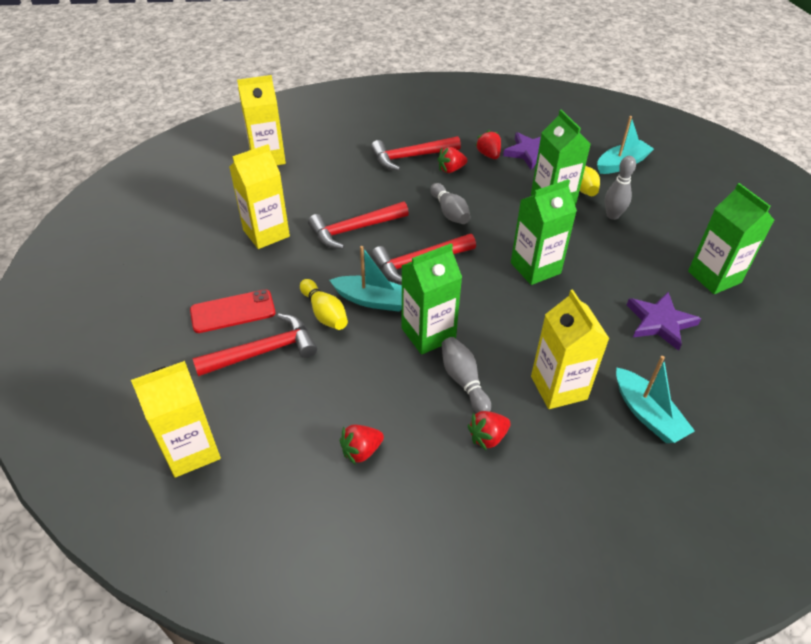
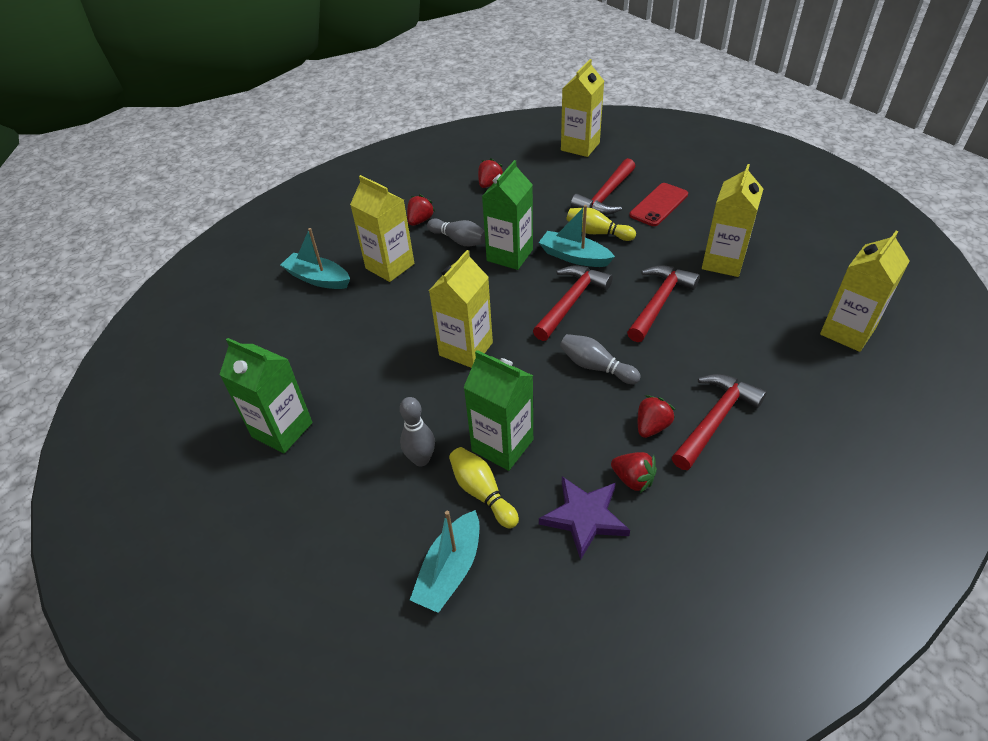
camera: 150 degrees right, 0 degrees up
(372, 300) = (574, 257): turquoise boat -> turquoise boat turned 45 degrees clockwise
(535, 268) = (466, 349): green carton -> yellow carton
(660, 322) = (327, 352): purple star -> none

